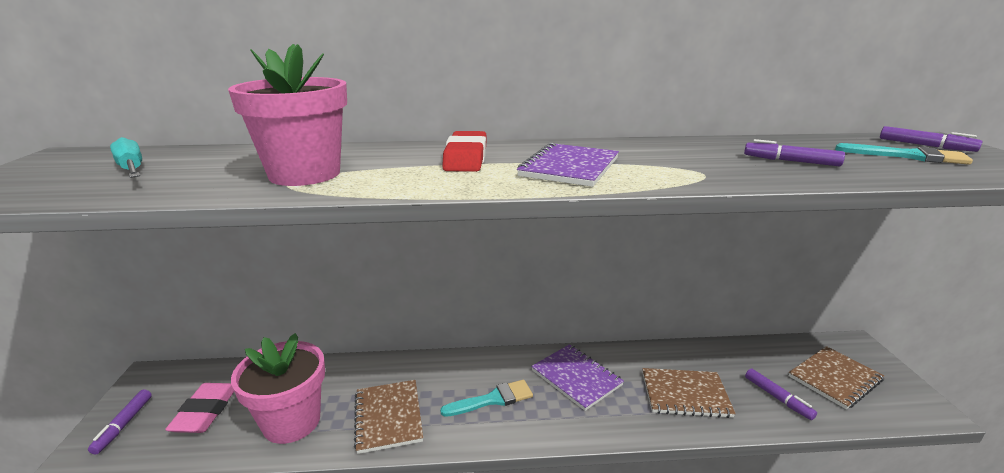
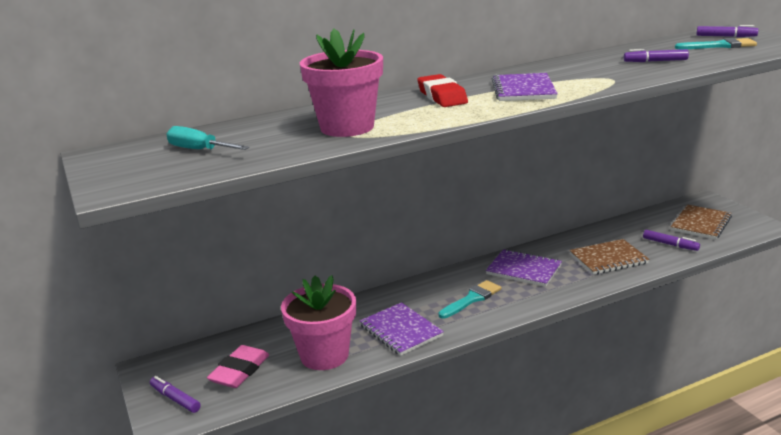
camera: 20 degrees left, 0 degrees up
(123, 425) = (175, 399): purple marker -> purple marker turned 150 degrees clockwise
(205, 412) = (240, 371): pink eraser -> pink eraser turned 45 degrees clockwise
(388, 417) = (400, 331): brown notebook -> purple notebook

